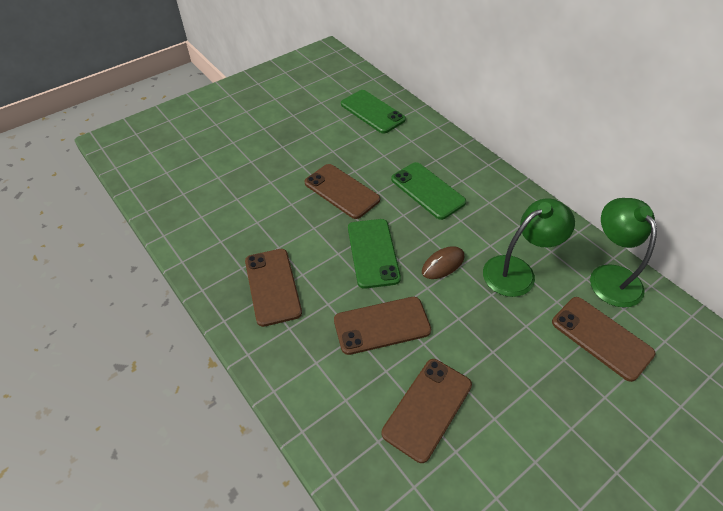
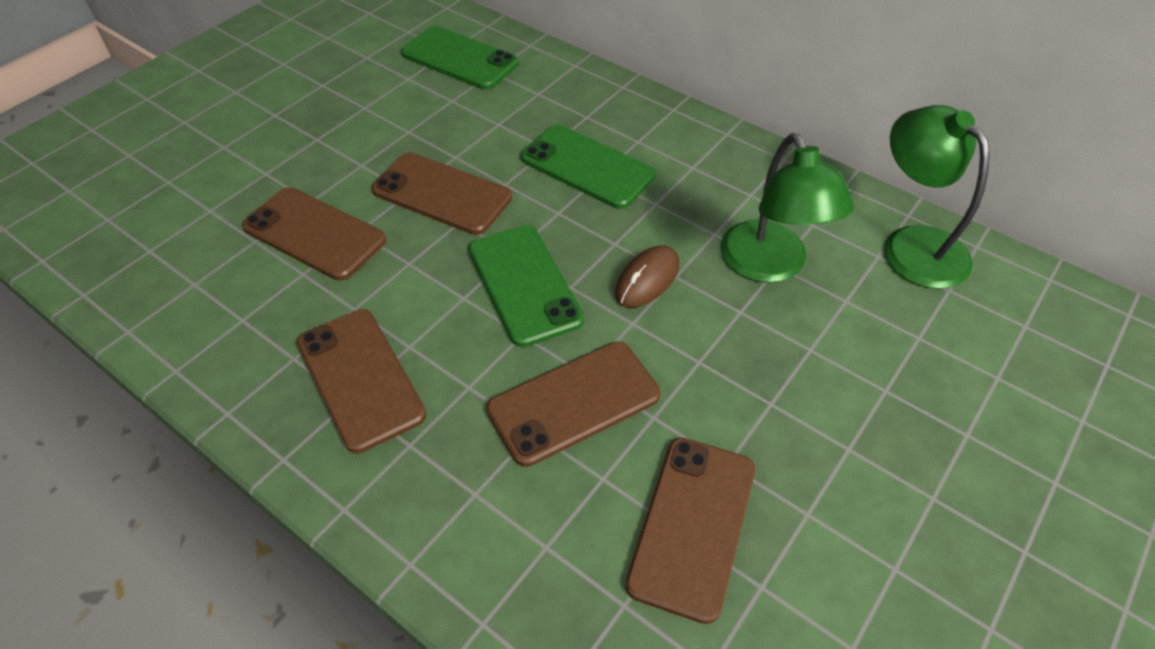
camera: 15 degrees left, 0 degrees up
(517, 271) = (770, 266): green lamp -> green lamp turned 120 degrees clockwise
(601, 338) = (931, 342): brown phone -> brown phone (314, 234)

